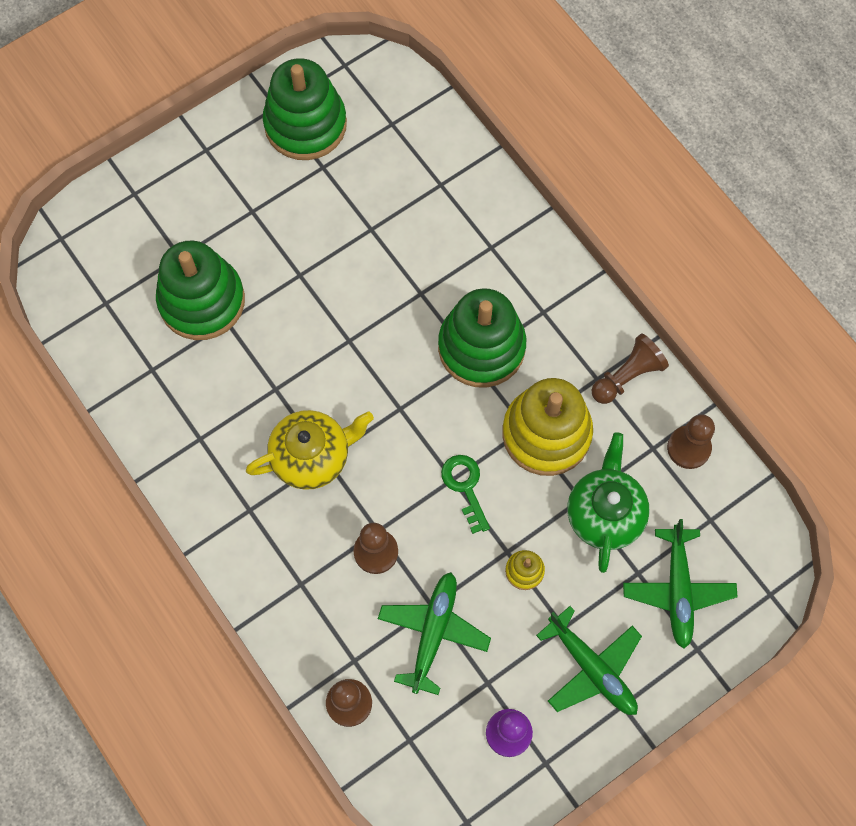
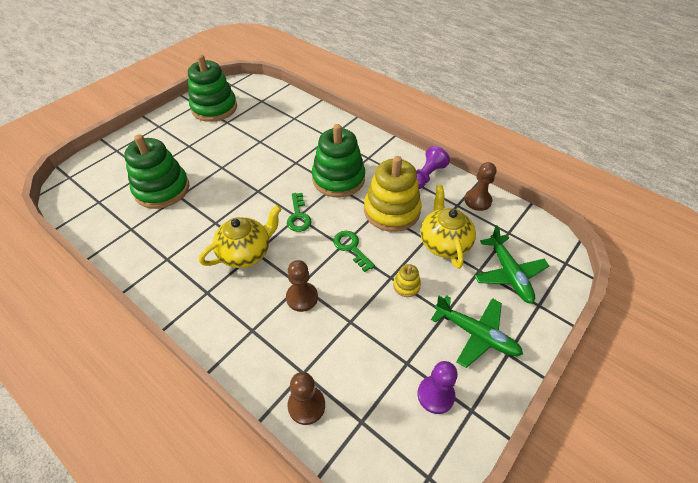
camera: 15 degrees left, 20 degrees down
(401, 407) = (298, 216): none -> green key
(433, 632) = (357, 339): green plane -> none
(604, 513) = (444, 243): green teapot -> yellow teapot
(627, 376) = (427, 176): brown pawn -> purple pawn

